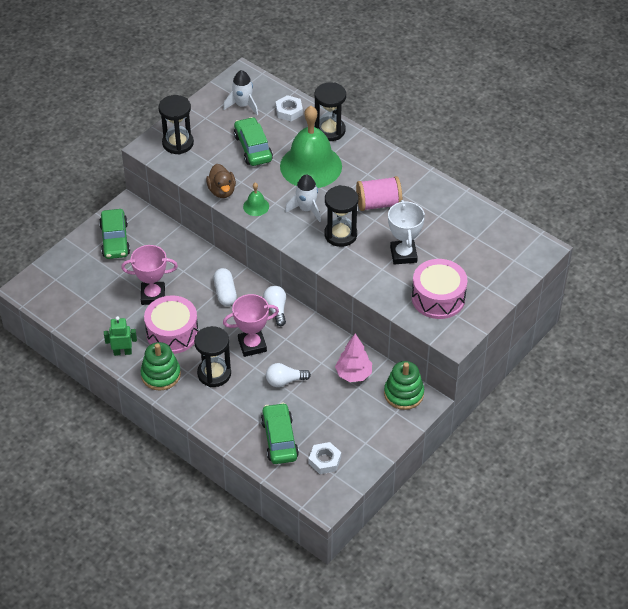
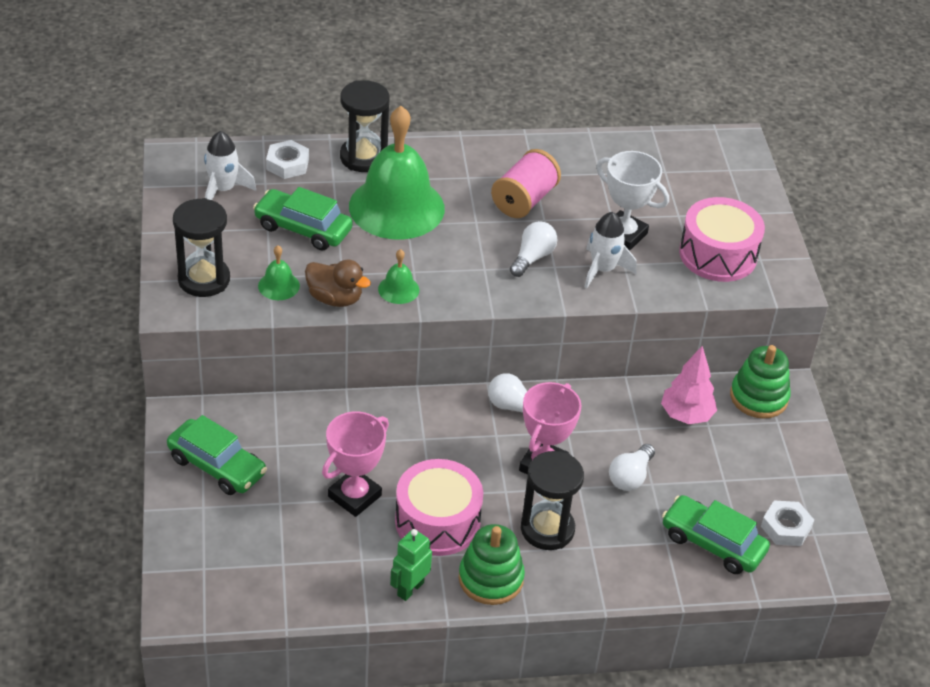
camera: 50 degrees left, 5 degrees down
(205, 168) = (278, 285): none -> green bell
(225, 293) = (433, 431): white capsule -> none
(306, 209) = (458, 255): white rocket -> white rocket (603, 270)
(340, 235) = (532, 258): black hourglass -> white light bulb

